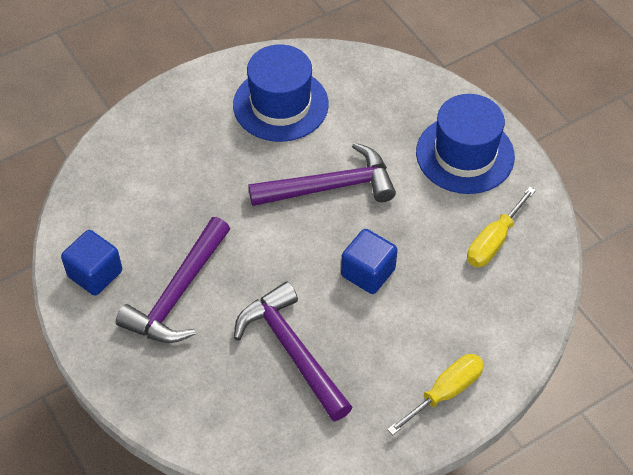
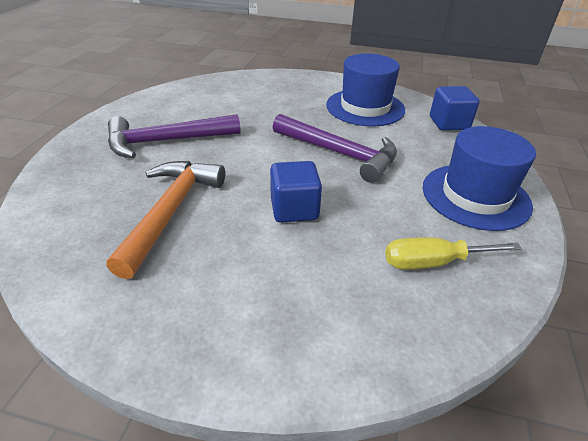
camera: 45 degrees right, 15 degrees down
(95, 274) = (147, 110): blue cube -> blue cube (449, 123)
(292, 351) = (171, 212): purple hammer -> orange hammer
(445, 392) = (226, 337): yellow screwdriver -> none

